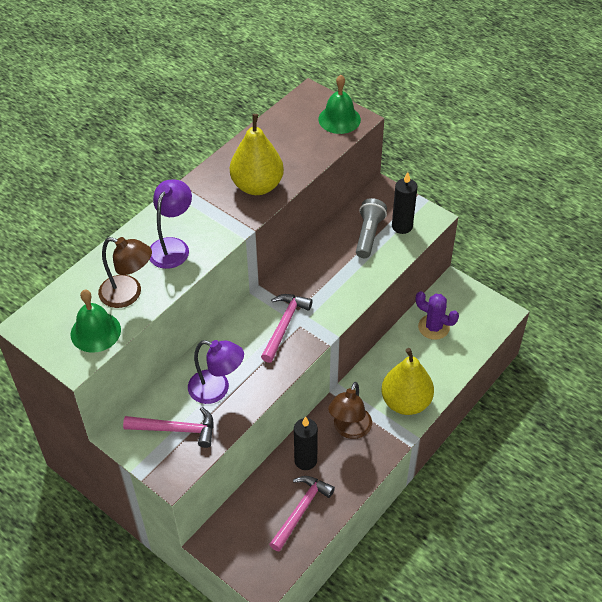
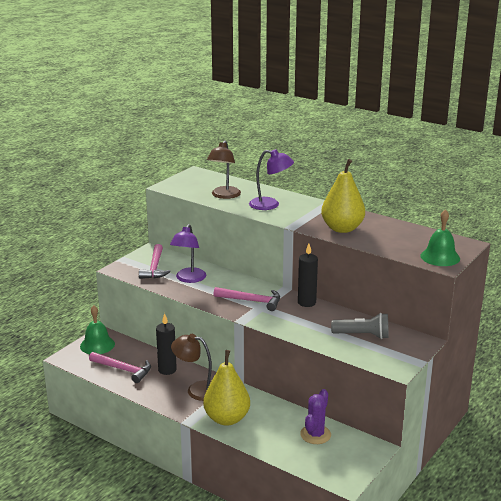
camera: 85 degrees right, 25 degrees down
(95, 332) = (191, 189): green bell -> green bell (97, 345)
(402, 226) = (379, 352): black candle -> black candle (306, 302)

